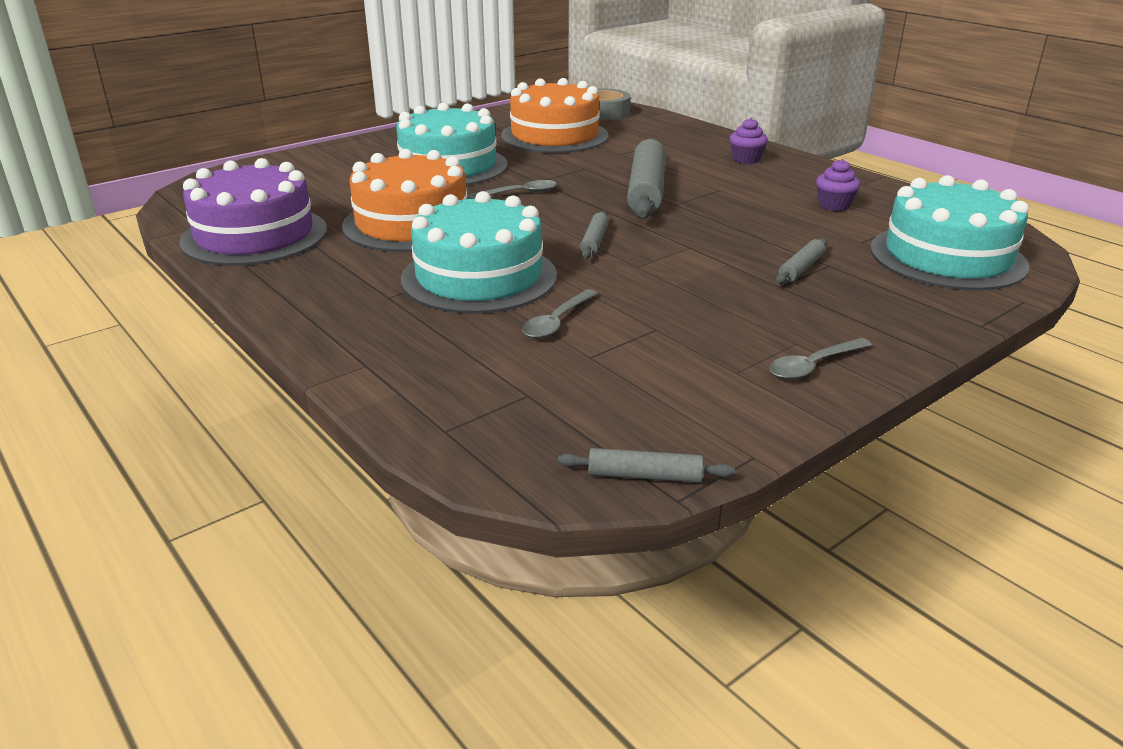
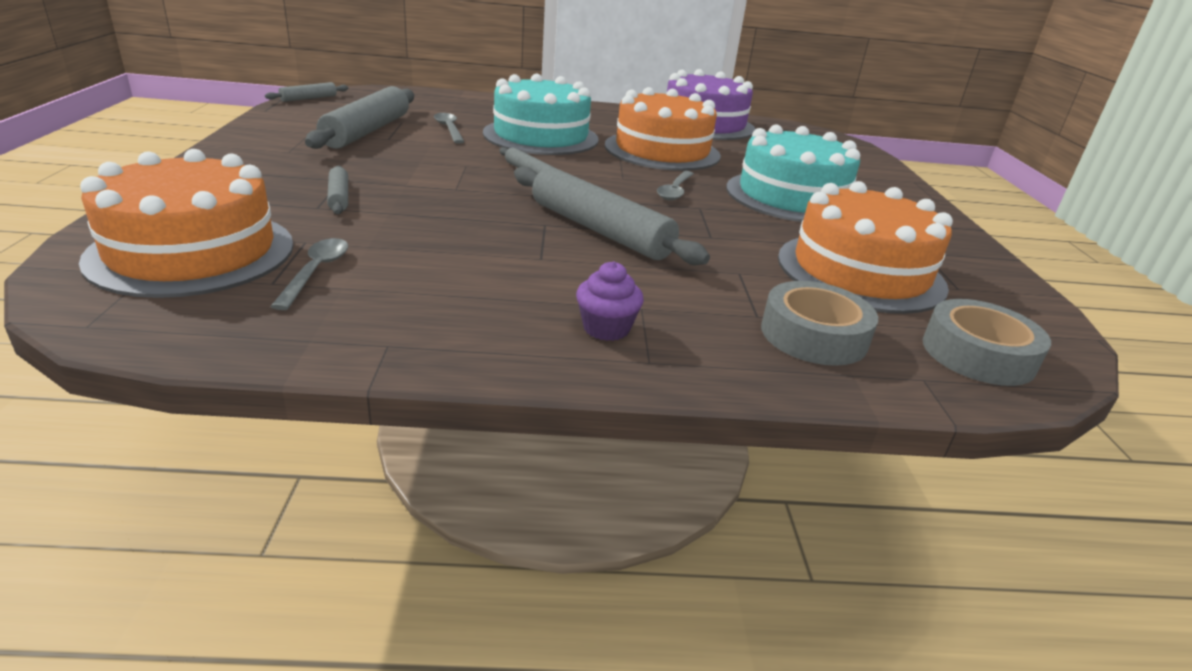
camera: 125 degrees right, 0 degrees up
(655, 133) = (813, 335): none -> grey tape
(662, 350) = (367, 131): none -> grey rolling pin
(813, 366) = (265, 144): grey spoon -> grey spoon (316, 272)
(834, 205) = (385, 282): purple cupcake -> none
(947, 257) = (192, 252): turquoise cake -> orange cake

